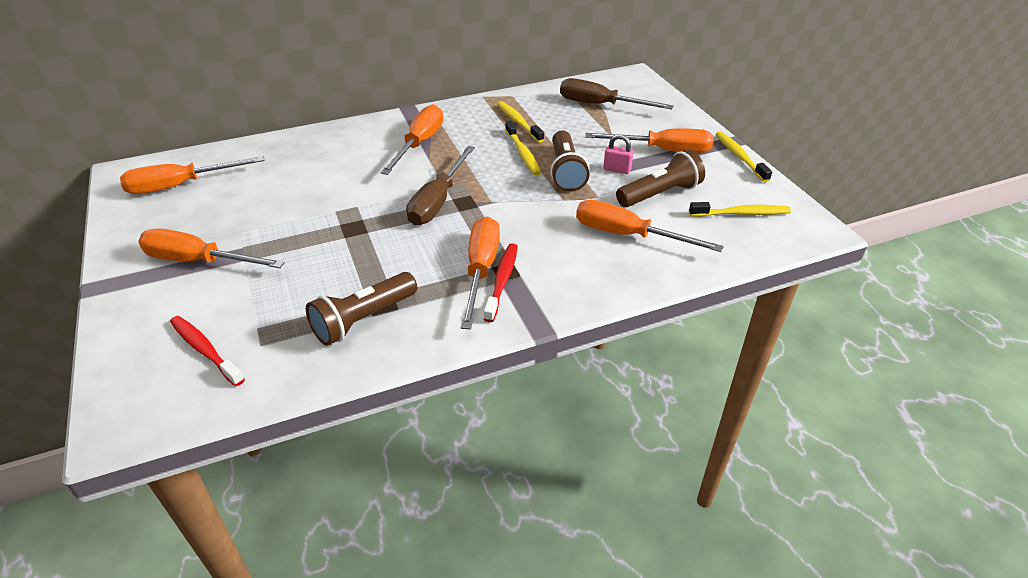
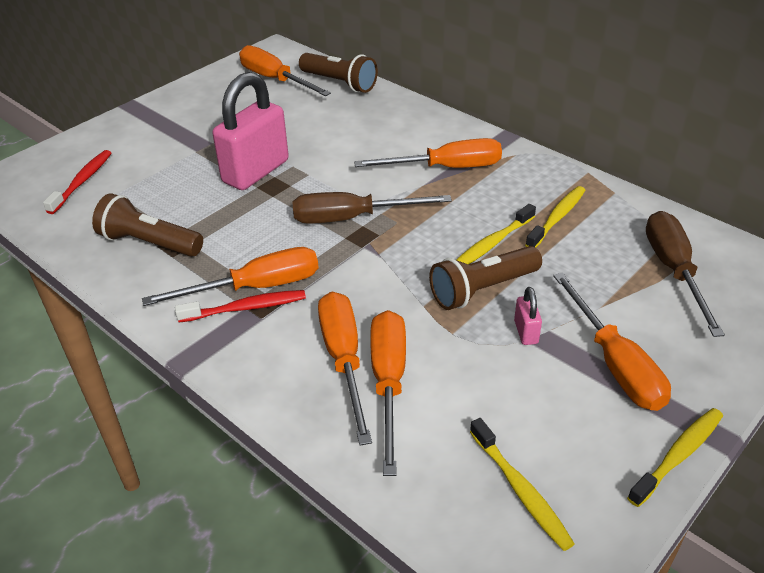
camera: 65 degrees right, 0 degrees up
(199, 261) = (183, 132): orange screwdriver -> orange screwdriver (344, 359)
(320, 232) = (256, 172): none -> pink padlock
(660, 194) = (502, 389): brown flashlight -> brown flashlight (339, 83)

